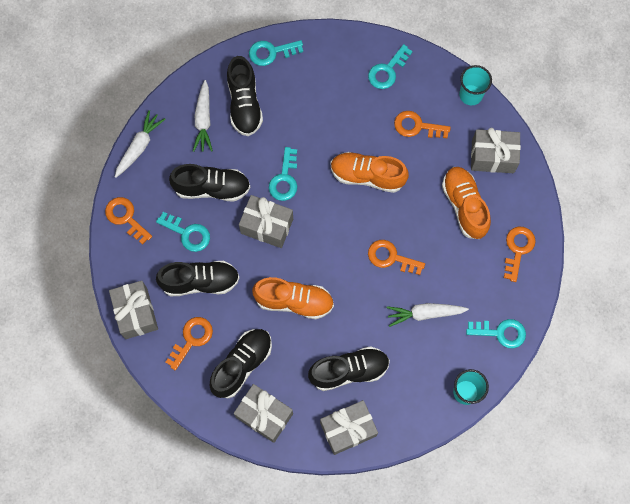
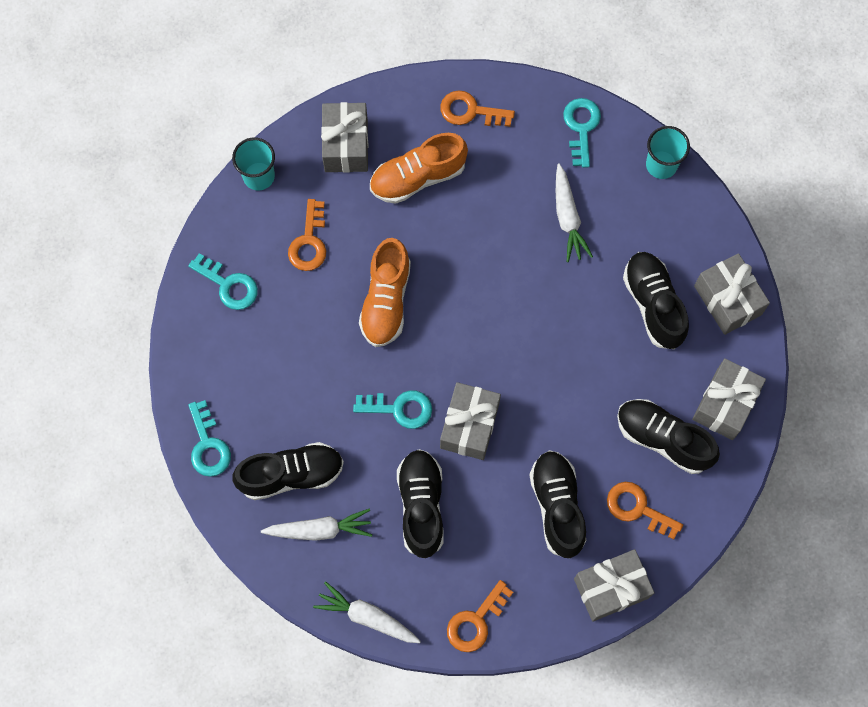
camera: 95 degrees left, 0 degrees up
(187, 233) = (490, 532): turquoise key -> none
(294, 301) = (570, 381): orange shoe -> none
(391, 257) = (497, 263): orange key -> none

